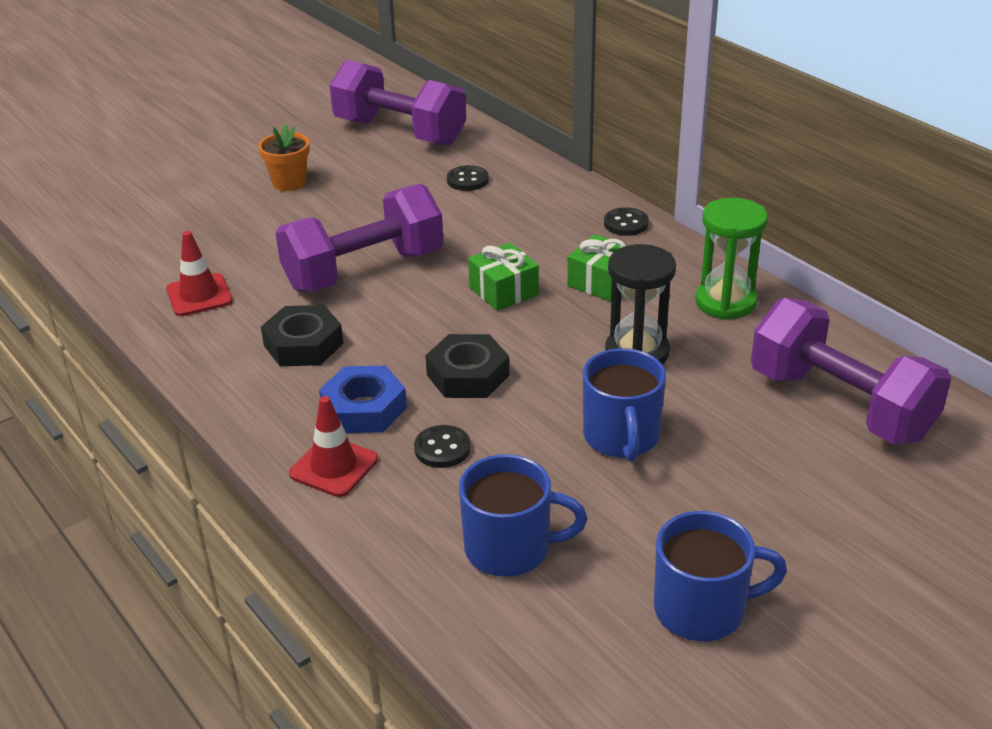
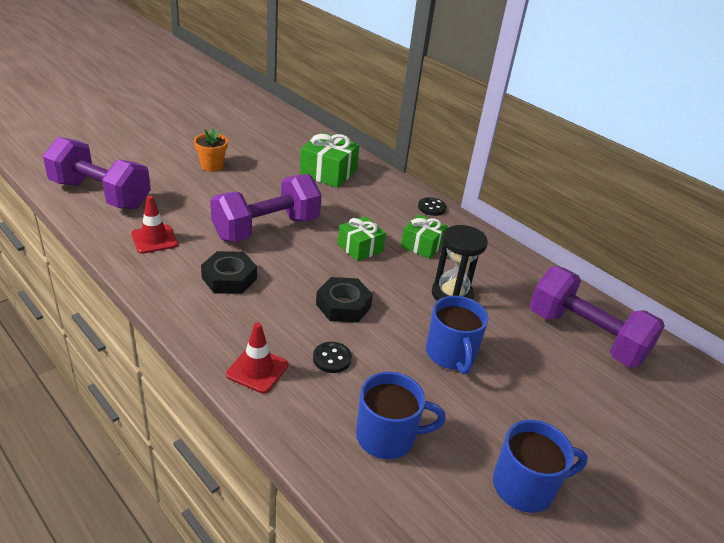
camera: 10 degrees left, 0 degrees up
(364, 408) = (275, 327): blue nut -> none
(400, 132) = (282, 139): purple dumbbell -> purple dumbbell (100, 194)
(467, 180) = (328, 173): black button -> green gift
(725, 302) = (501, 263): green hourglass -> none

